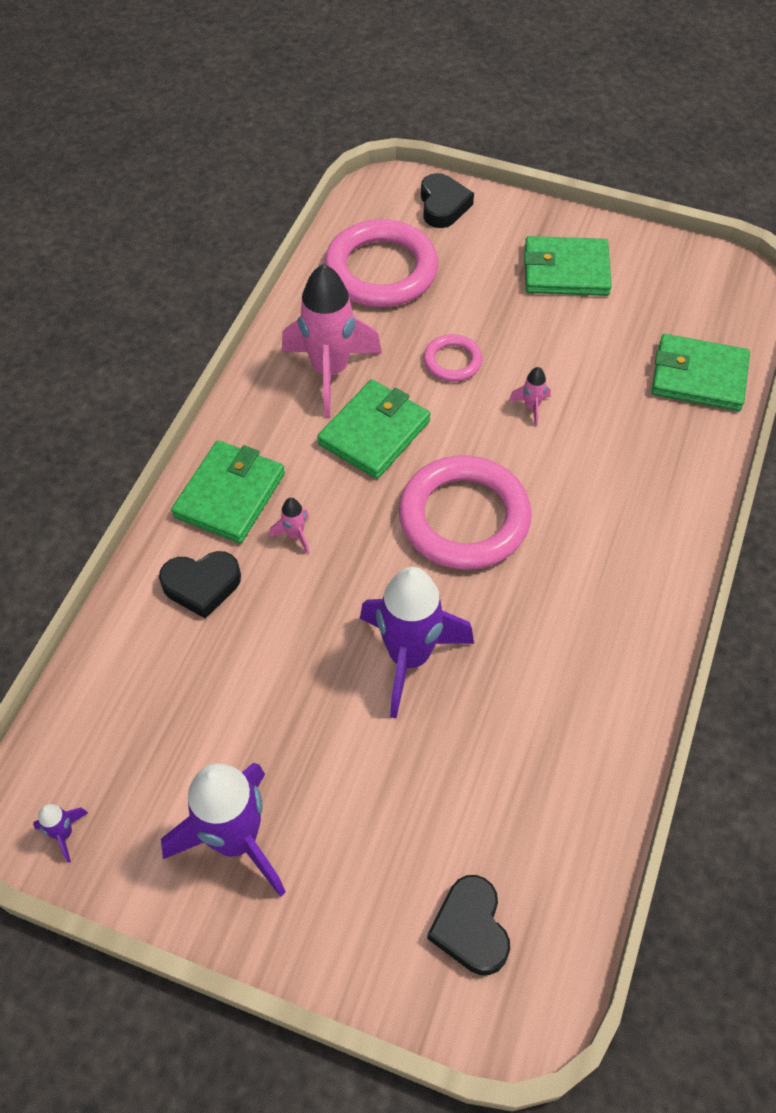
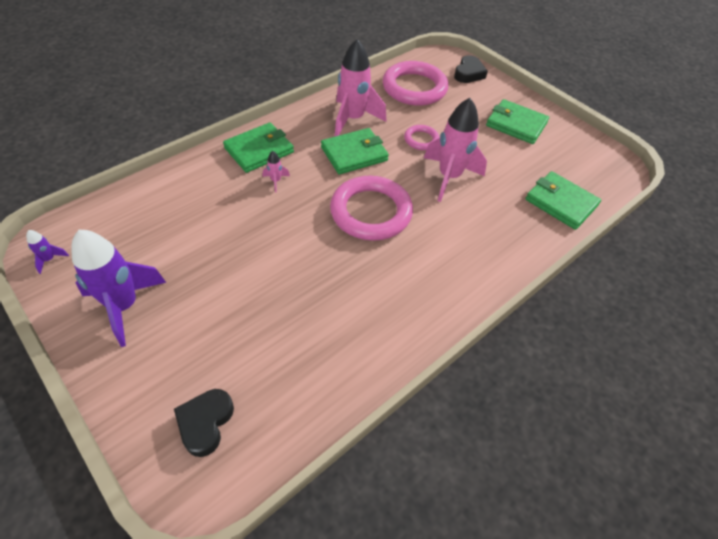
camera: 25 degrees right, 5 degrees down
(202, 585) = (211, 182): black heart -> none
(409, 657) = (287, 264): purple rocket -> none
(531, 407) = (449, 177): pink rocket -> pink rocket, size x2.43

